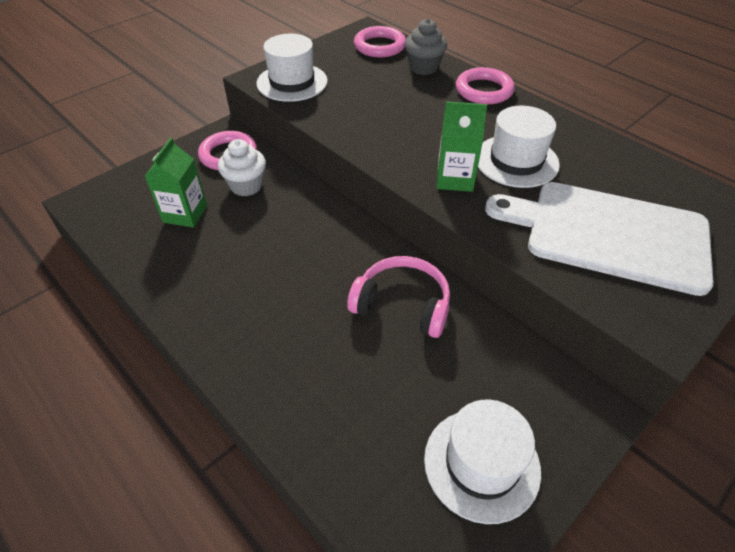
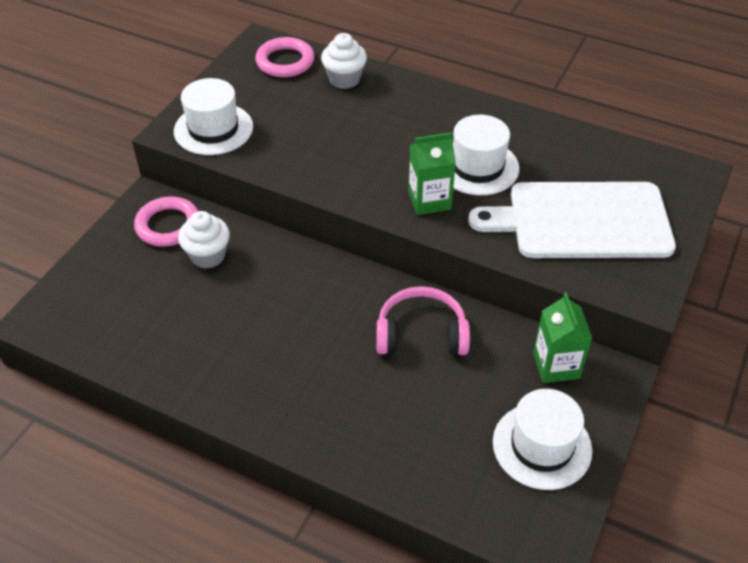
camera: 20 degrees left, 0 degrees up
(185, 214) = (160, 303): green carton -> green carton (556, 365)
(423, 68) = (344, 79): grey cupcake -> white cupcake
(484, 90) = (416, 94): pink ring -> none

